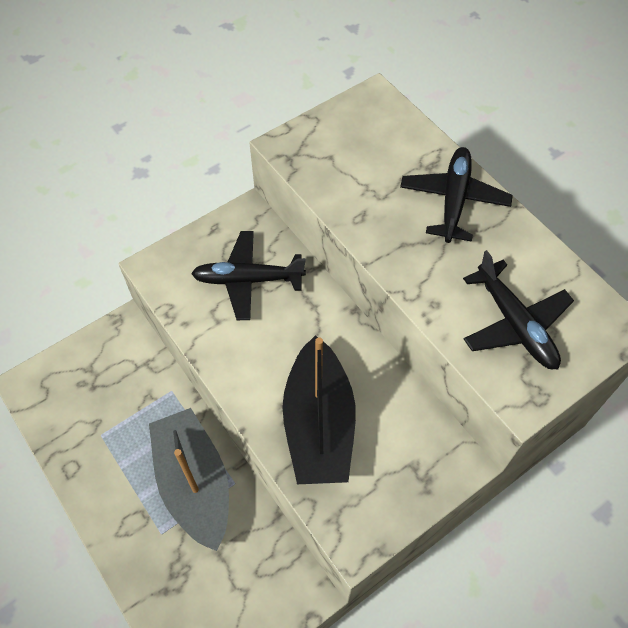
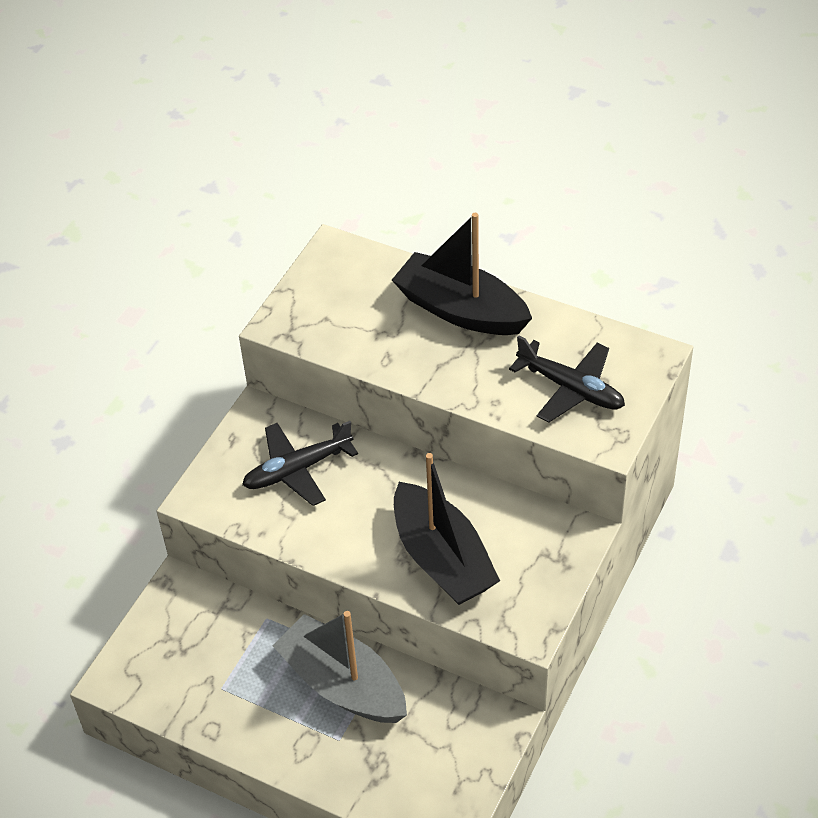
camera: 25 degrees left, 10 degrees down
(453, 200) = (461, 310): black plane -> black boat

